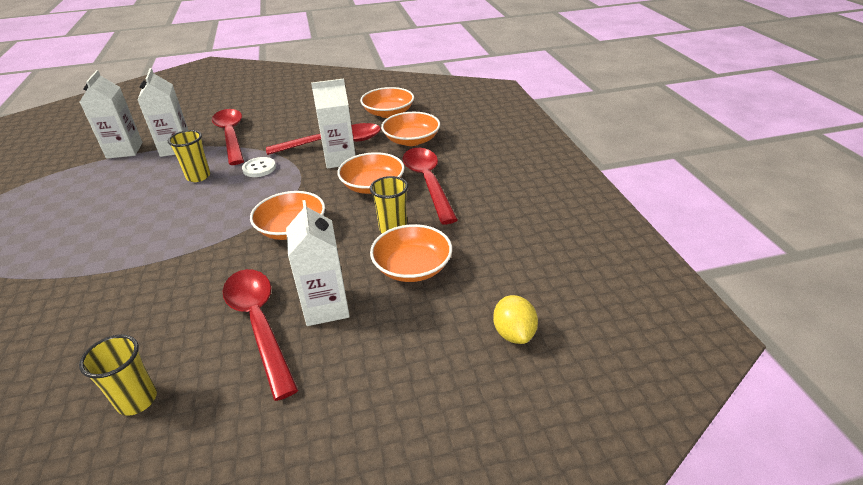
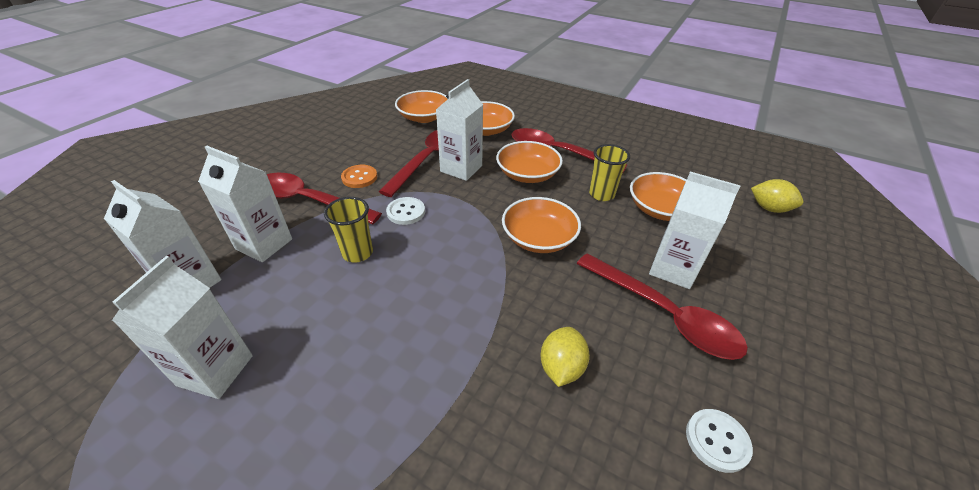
camera: 50 degrees left, 5 degrees up
(70, 193) = (215, 370): none -> white carton
(137, 400) = (717, 441): yellow cup -> white button
(158, 299) = (561, 367): none -> yellow lemon
(259, 324) = (664, 314): red spoon -> red spoon turned 150 degrees counterclockwise
(277, 135) = (359, 177): none -> orange button

